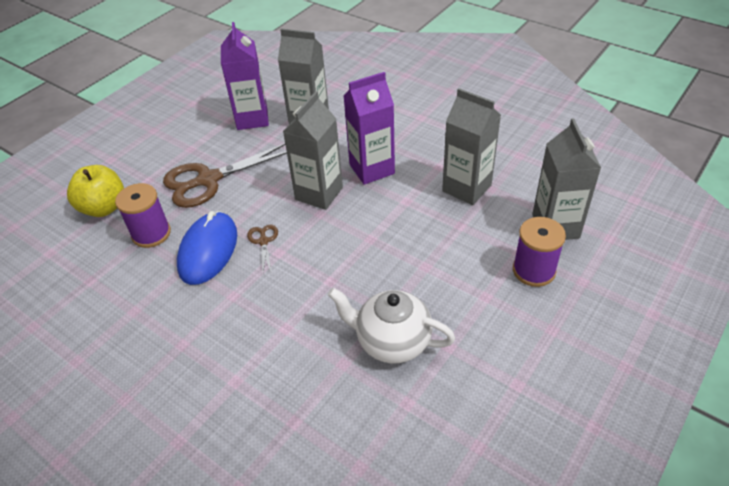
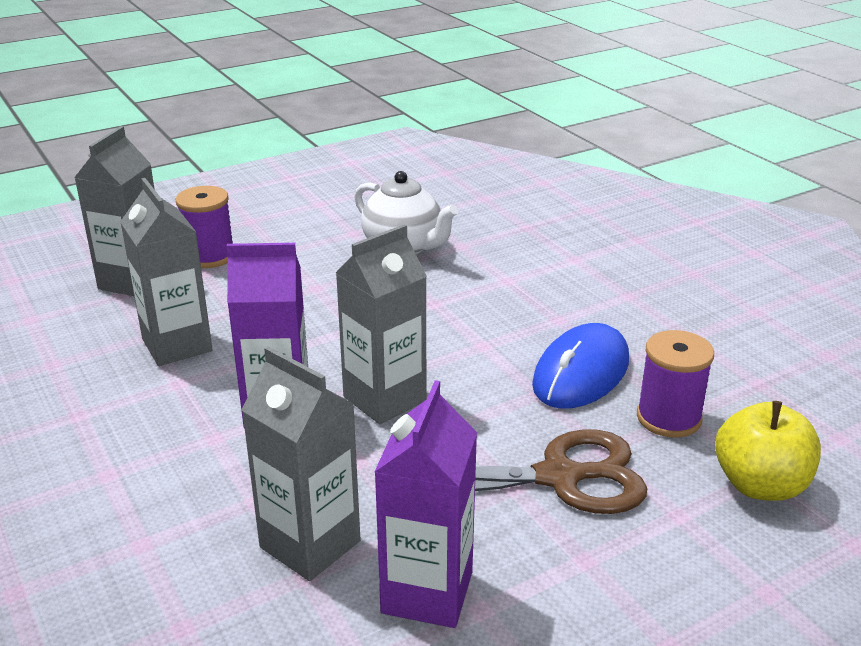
camera: 160 degrees left, 15 degrees down
(263, 241) = (498, 362): brown scissors -> none

